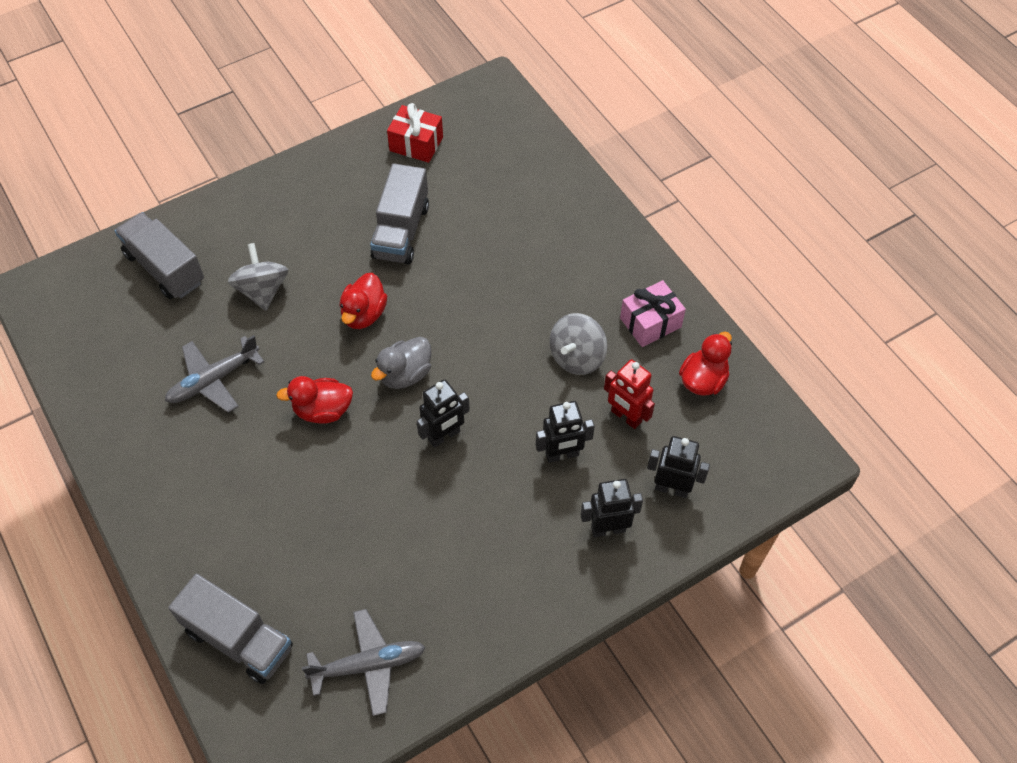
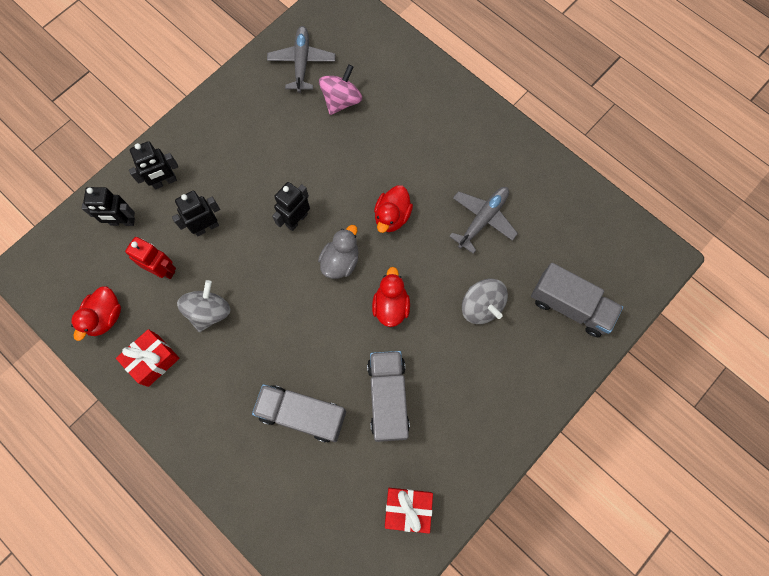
camera: 165 degrees right, 15 degrees up
(238, 639) = (386, 58): grey truck -> grey truck (302, 414)
(323, 410) = (392, 216): red duck -> red duck turned 135 degrees clockwise
(330, 586) = (341, 100): none -> pink spinning top
(367, 665) = (302, 63): grey plane -> grey plane turned 120 degrees clockwise
(650, 322) = (153, 360): pink gift -> red gift

